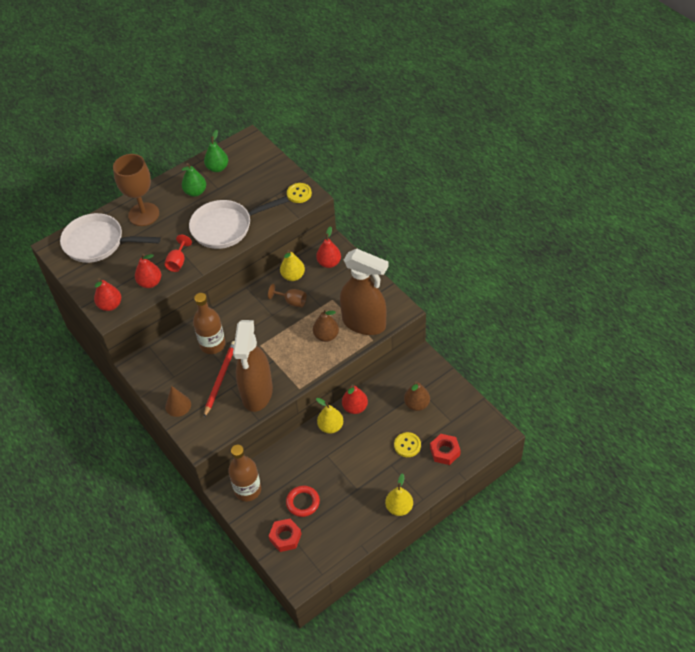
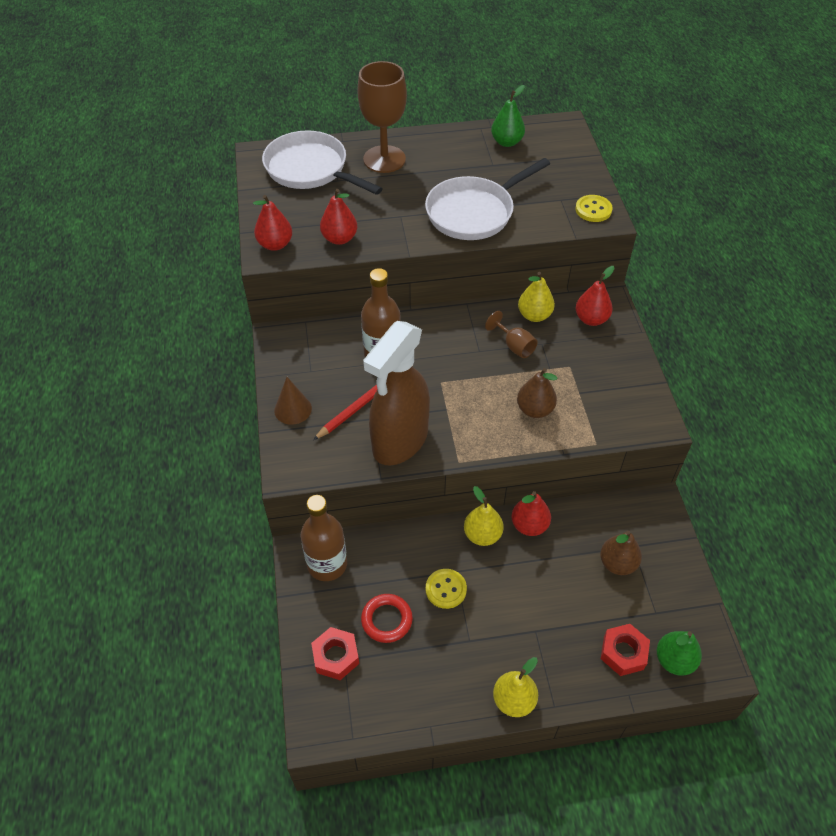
camera: 25 degrees right, 0 degrees up
(178, 262) = (389, 228): red goblet -> none
(195, 192) = (462, 158): green pear -> green pear (674, 660)
(226, 227) = (474, 212): white pan -> white pan turned 45 degrees counterclockwise
(364, 323) = (596, 417): brown spray bottle -> none
(407, 445) = (573, 615): yellow button -> yellow button (446, 589)

